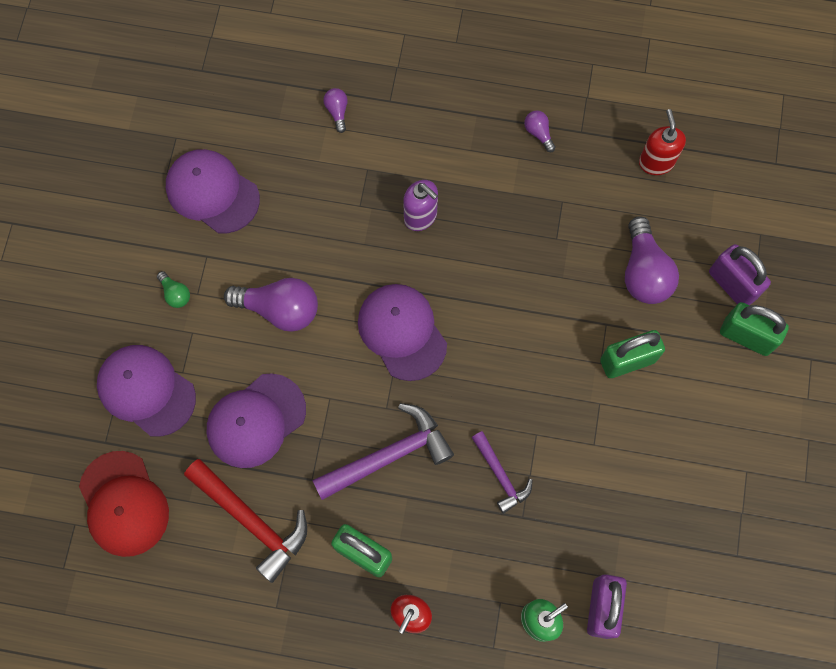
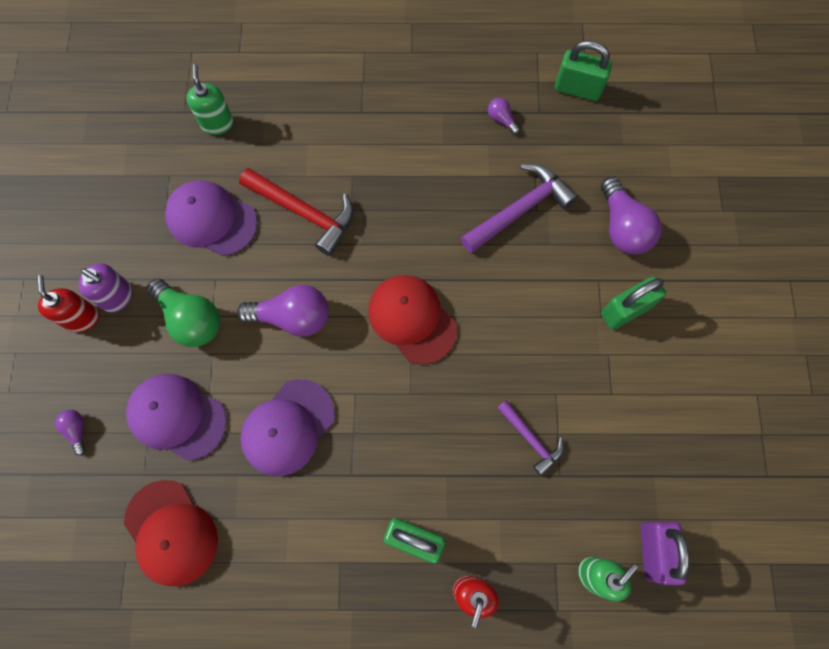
camera: 10 degrees left, 0 degrees up
(175, 294) = (191, 319): green light bulb -> green light bulb, size x2.08
(234, 89) = (217, 123): none -> green soap dispenser
(251, 520) = (300, 526): red hammer -> red hammer (304, 212)
(337, 112) = (315, 129): purple light bulb -> purple light bulb (77, 430)
(388, 455) = (421, 439): purple hammer -> purple hammer (519, 210)
(402, 332) = (412, 319): purple cap -> red cap
(420, 216) = (409, 210): purple soap dispenser -> purple soap dispenser (118, 297)
(656, 162) = (611, 128): red soap dispenser -> red soap dispenser (82, 318)
(732, 284) = (704, 225): purple padlock -> none
(746, 336) = (727, 270): green padlock -> green padlock (577, 89)

